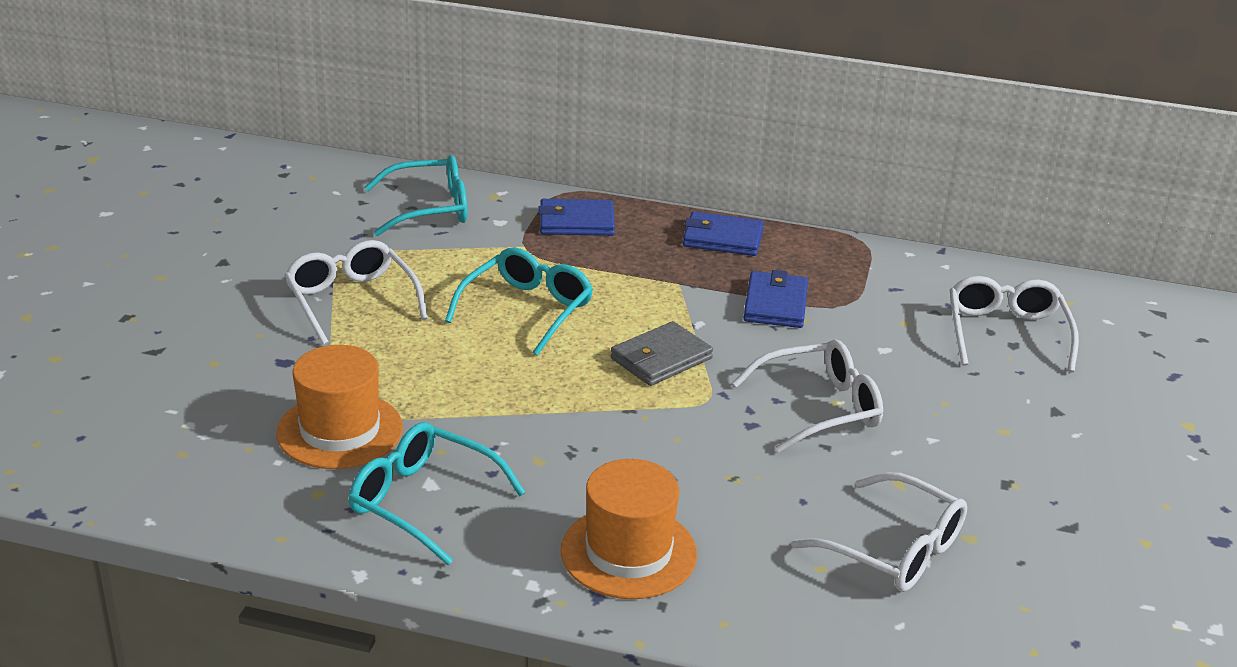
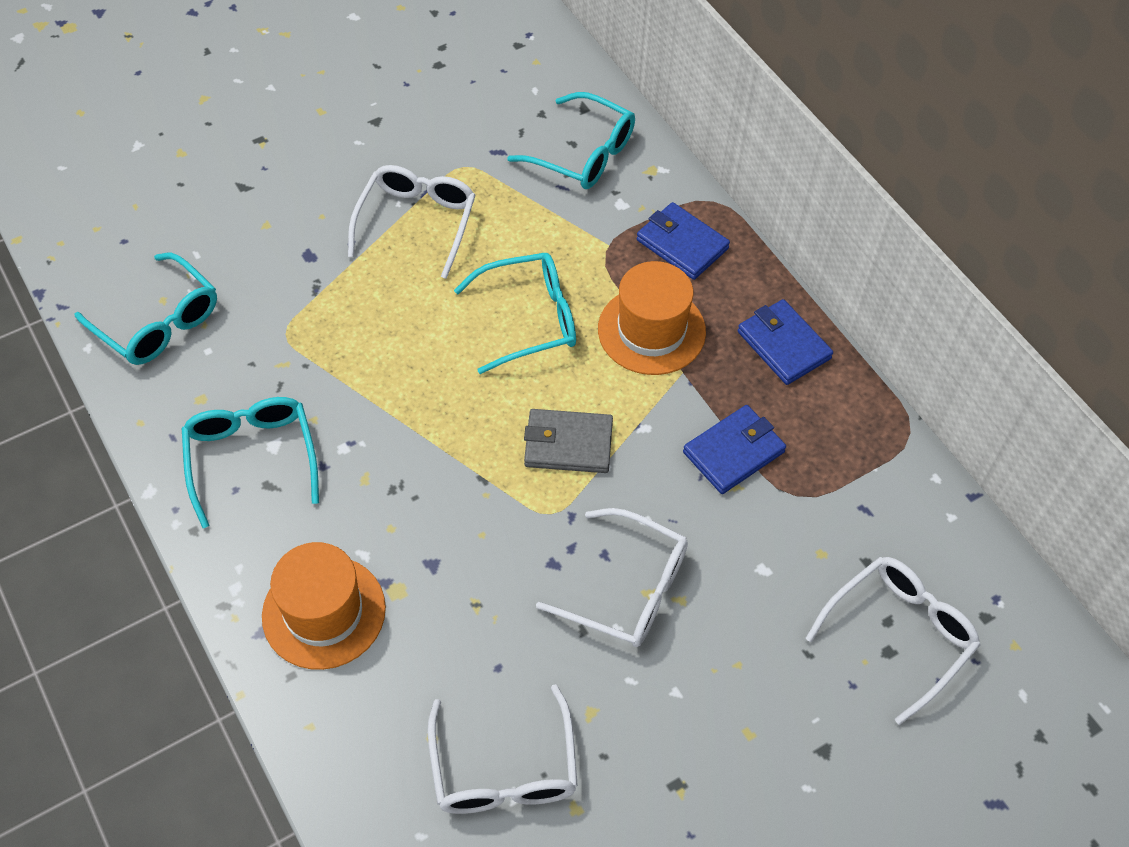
camera: 45 degrees right, 25 degrees up
(200, 469) = (158, 322): none -> turquoise glasses
(340, 430) = (273, 350): orange hat -> orange hat (651, 330)

